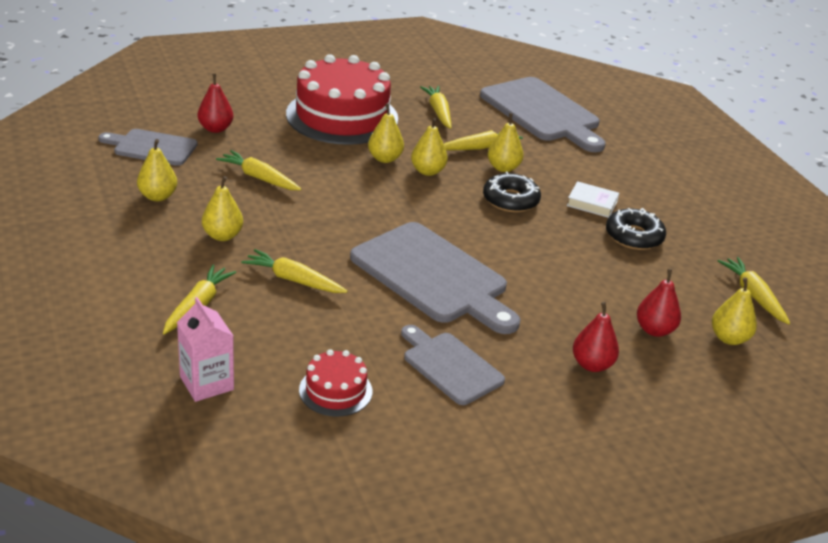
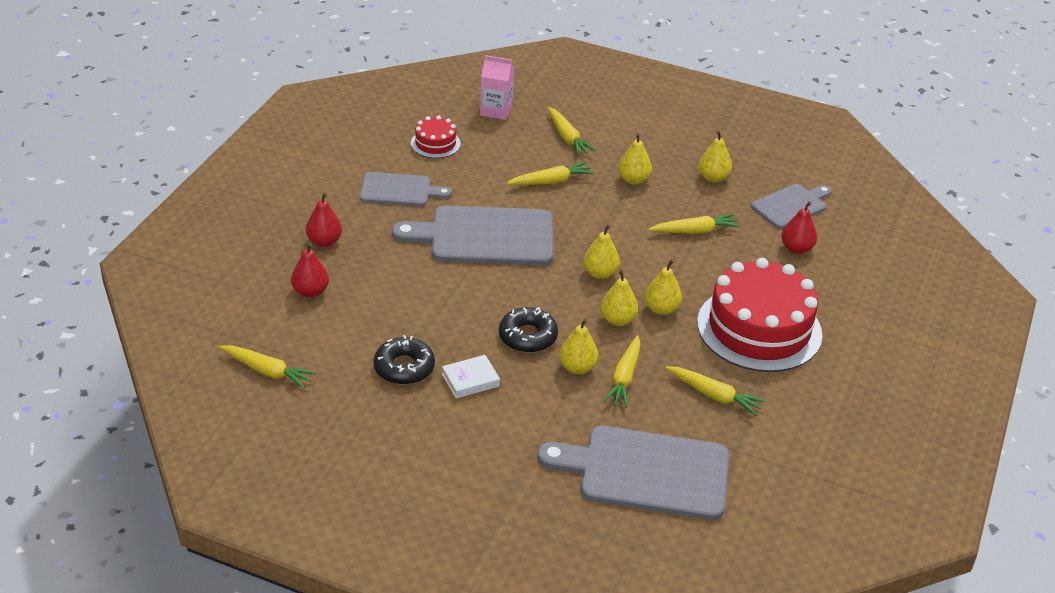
camera: 135 degrees right, 5 degrees up
(729, 338) = (256, 319): yellow pear -> yellow pear (600, 273)

